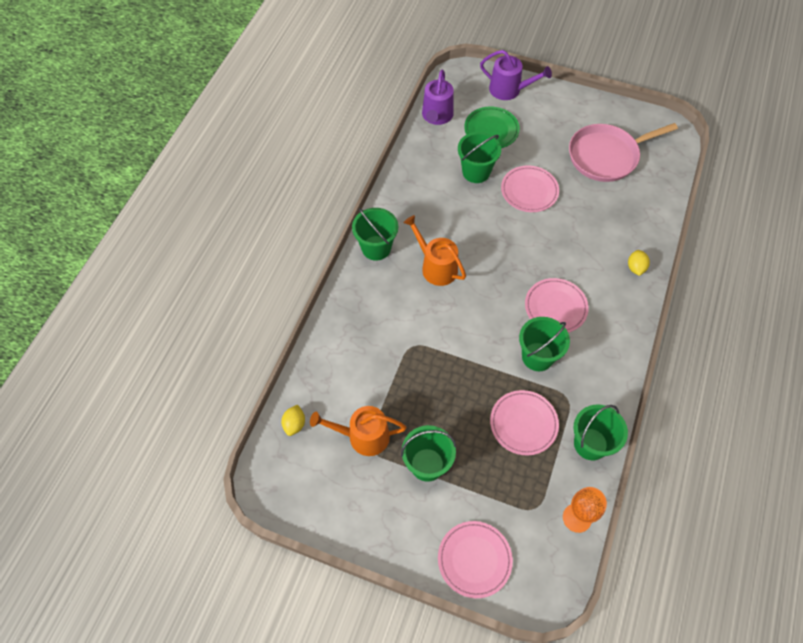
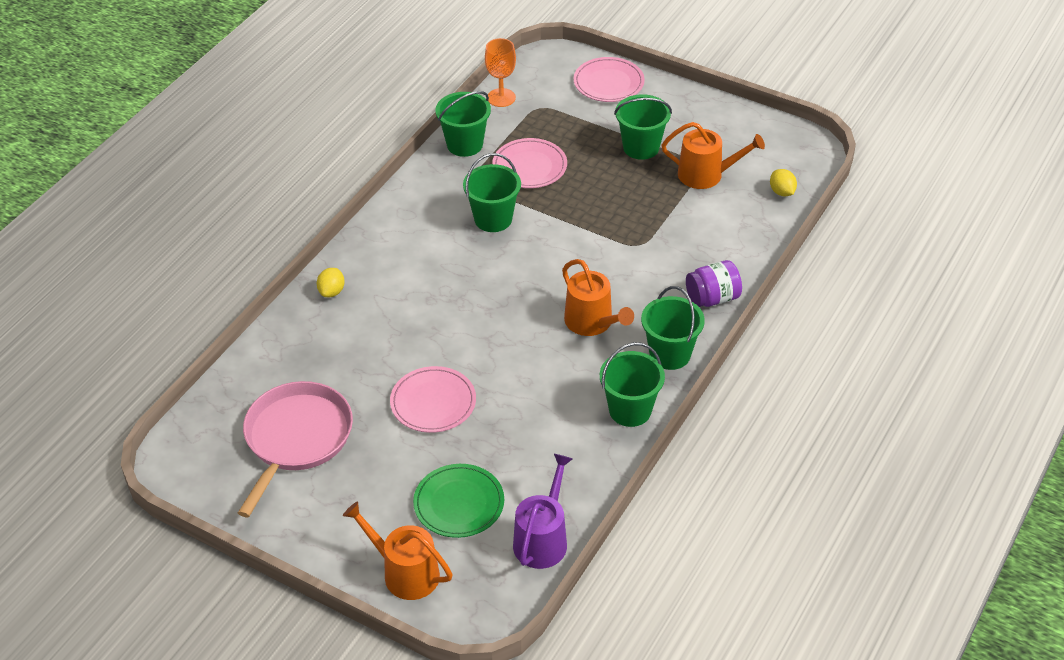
camera: 170 degrees left, 15 degrees down
(294, 424) = (782, 192): yellow lemon -> yellow lemon turned 45 degrees counterclockwise
(349, 301) = (712, 298): none -> purple jar
(476, 172) = (503, 439): green bucket -> green bucket (630, 410)
(509, 90) = (405, 573): purple watering can -> orange watering can
(555, 307) = (452, 262): pink plate -> none
(606, 156) = (296, 438): pink pan -> pink pan turned 60 degrees counterclockwise

